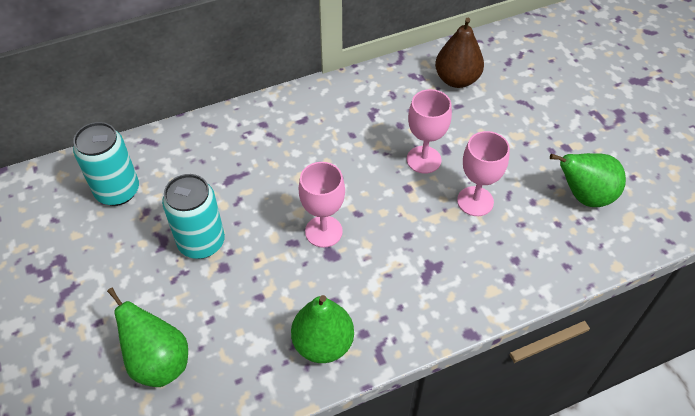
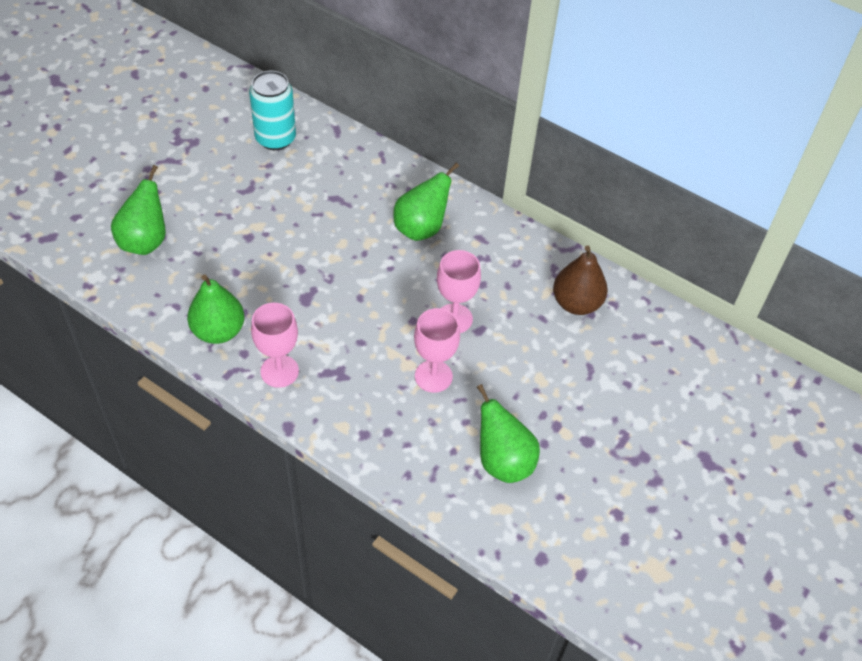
camera: 55 degrees right, 0 degrees up
(201, 242) = (262, 212): turquoise can -> none
(311, 136) = (421, 228): none -> green pear
(323, 231) = (325, 283): pink goblet -> pink goblet (279, 371)

